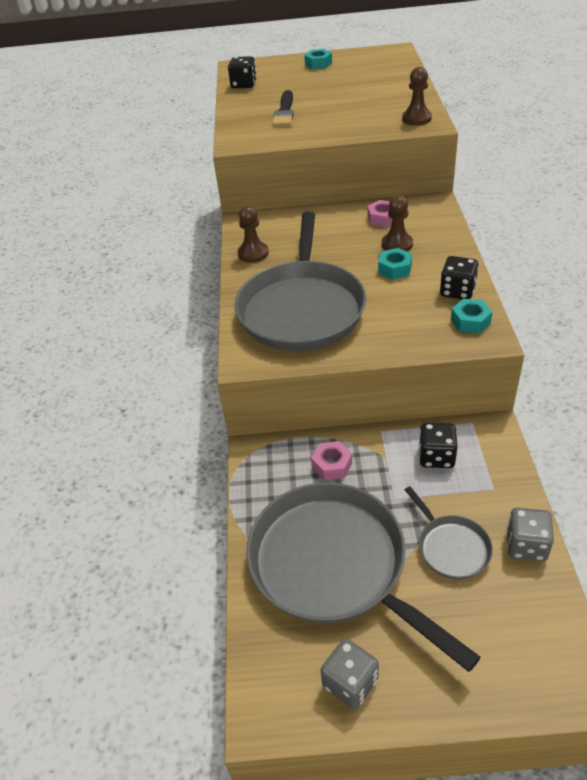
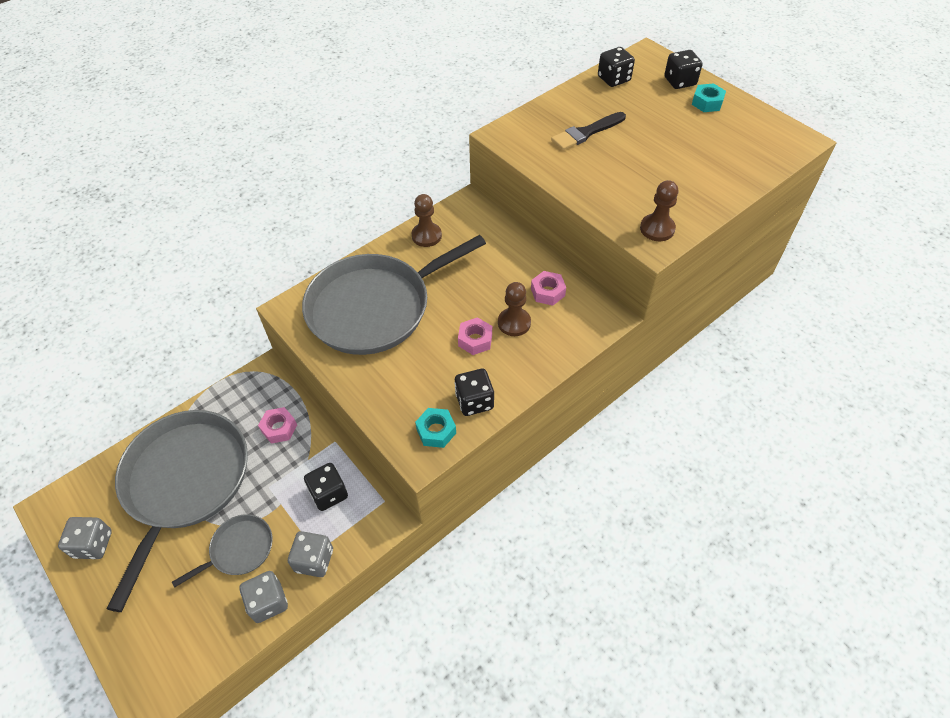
camera: 50 degrees right, 10 degrees up
(283, 65) = (680, 81): none -> black dice
(394, 269) = (475, 340): turquoise nut -> pink nut
(451, 547) = (239, 549): grey pan -> grey pan turned 150 degrees counterclockwise
(502, 494) = (314, 560): none -> grey dice

